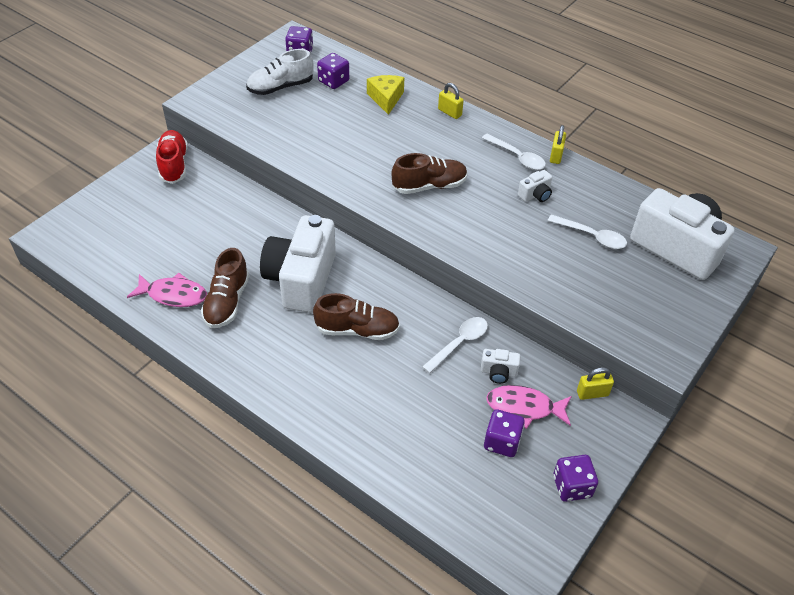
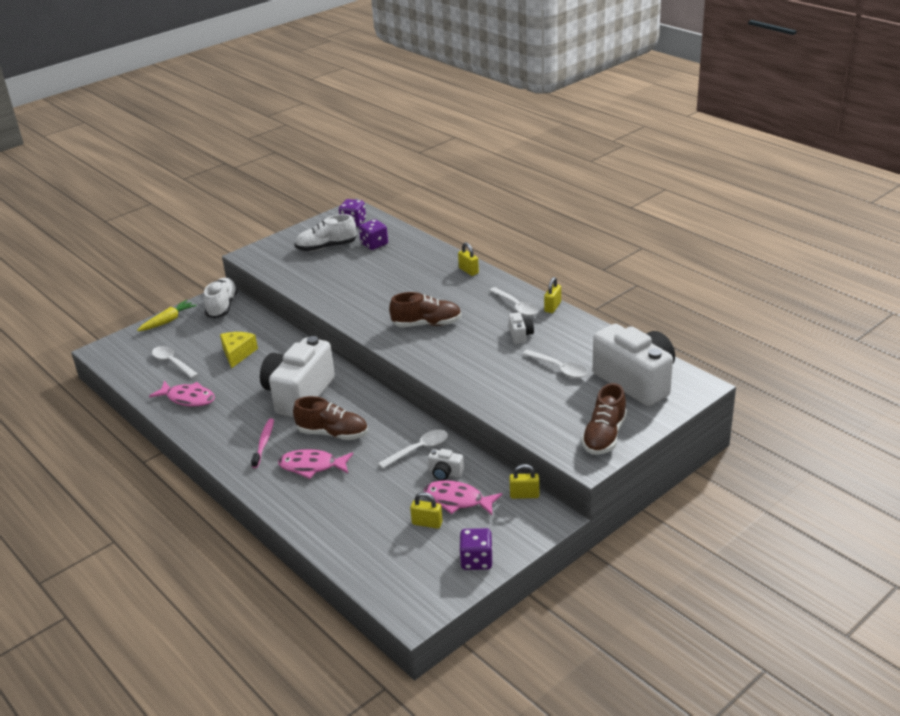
camera: 15 degrees right, 15 degrees down
(115, 188) = (168, 321): none -> yellow carrot
(139, 246) = (172, 363): none -> white spoon
(174, 165) = (222, 306): red shoe -> white shoe
(227, 302) = (230, 406): brown shoe -> brown shoe (604, 436)
(282, 350) = (263, 443): none -> pink toothbrush
(348, 377) = (312, 466): none -> pink fish
(386, 98) = (415, 258): yellow cheese -> yellow cheese (237, 354)
(502, 442) = (427, 523): purple dice -> yellow padlock
(535, 195) = (520, 335): white camera -> white camera turned 75 degrees counterclockwise

